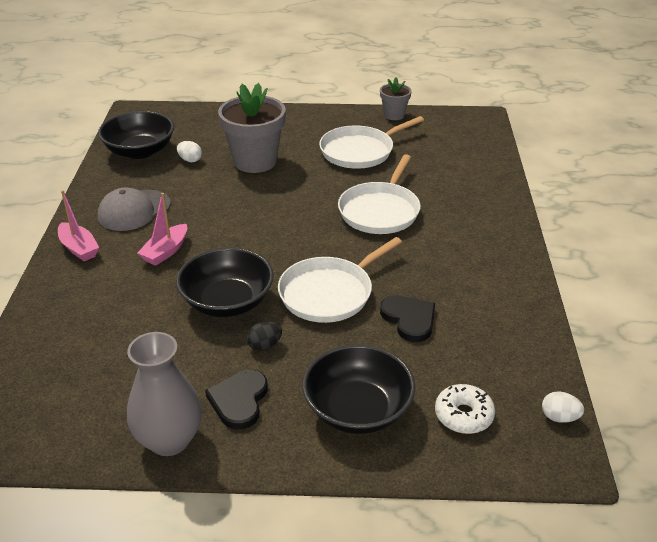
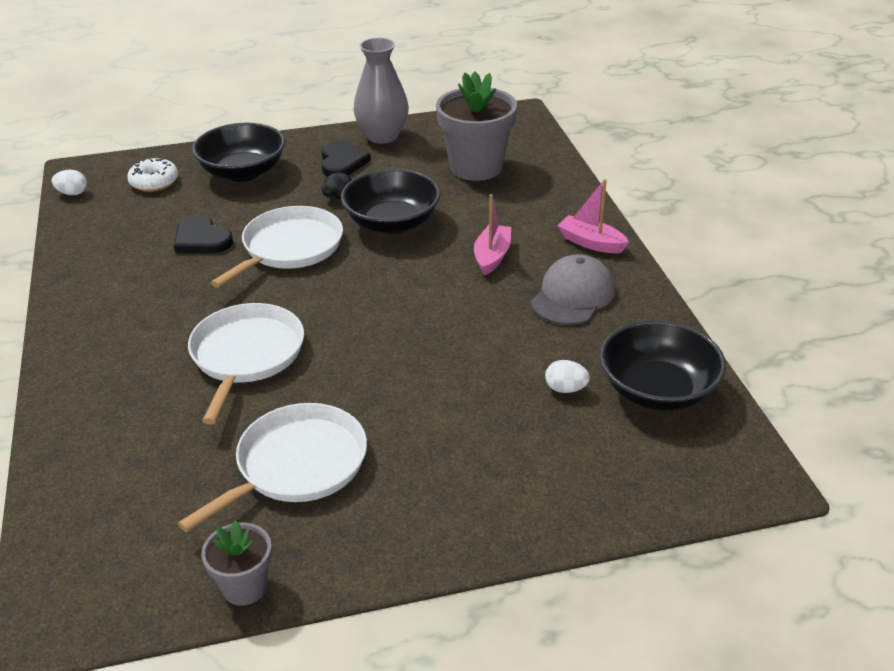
camera: 165 degrees right, 0 degrees up
(255, 161) = (463, 407): grey flower pot -> grey flower pot (476, 167)

